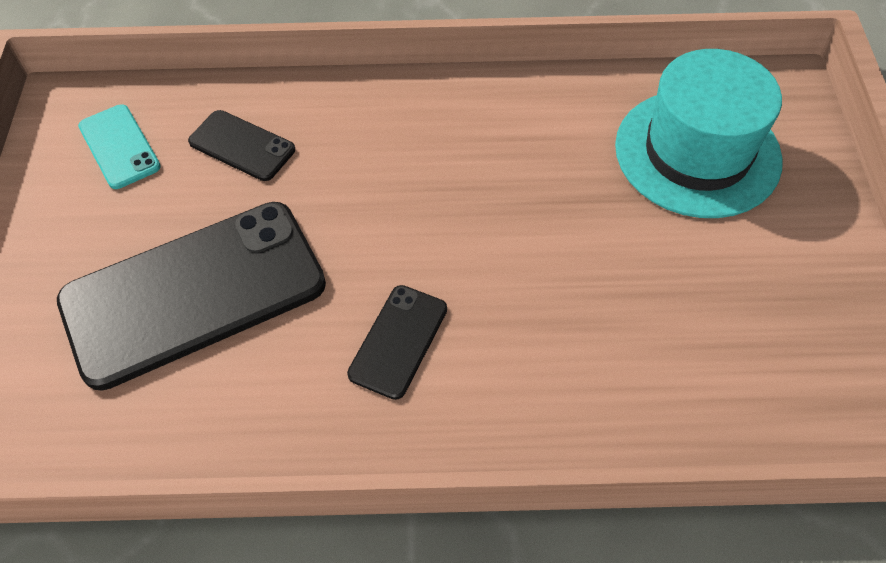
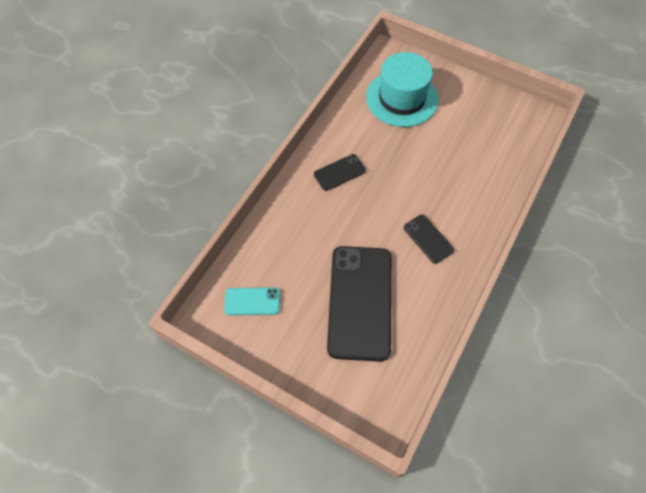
camera: 60 degrees left, 5 degrees up
(242, 146) = (288, 250): black phone -> black phone (339, 172)

